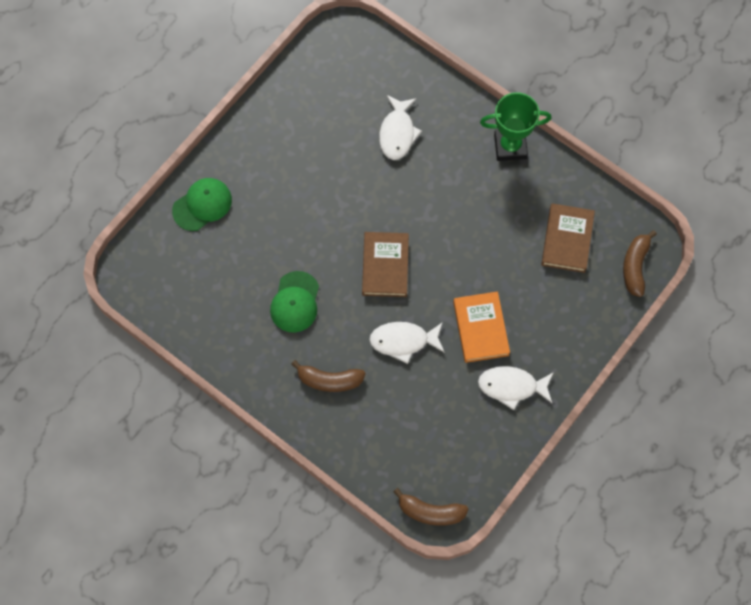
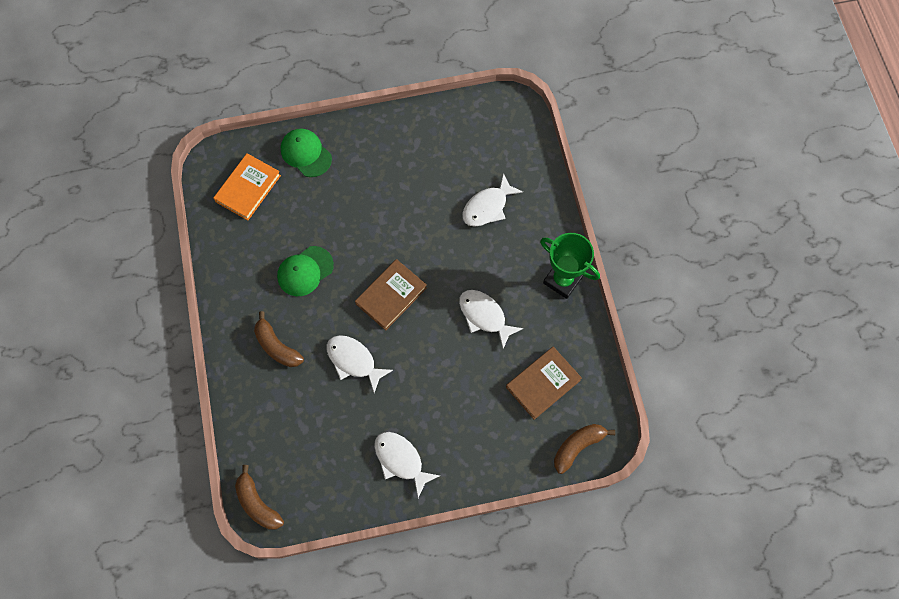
camera: 40 degrees right, 0 degrees up
(202, 205) = (306, 153): green cap -> green cap turned 135 degrees counterclockwise
(475, 223) = (484, 316): none -> white fish
(481, 328) = (418, 398): orange book -> orange book (248, 188)

